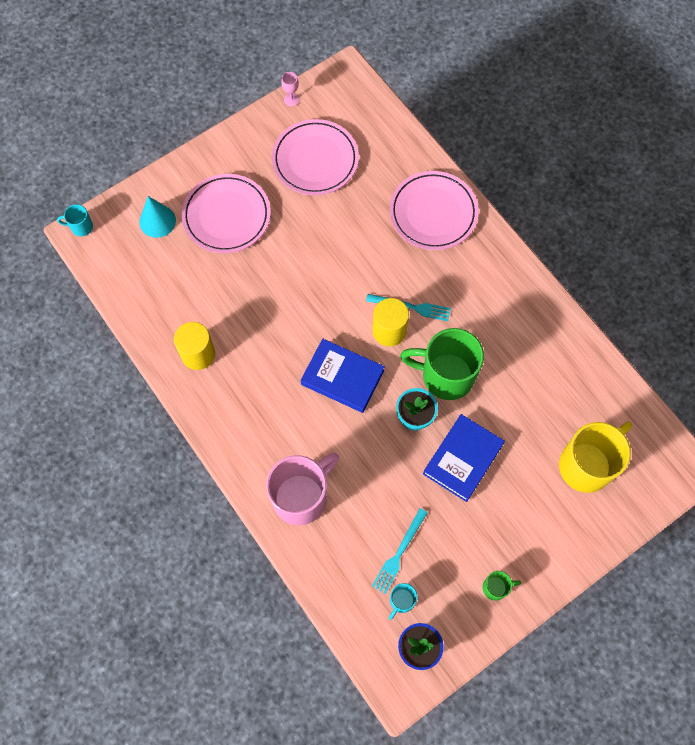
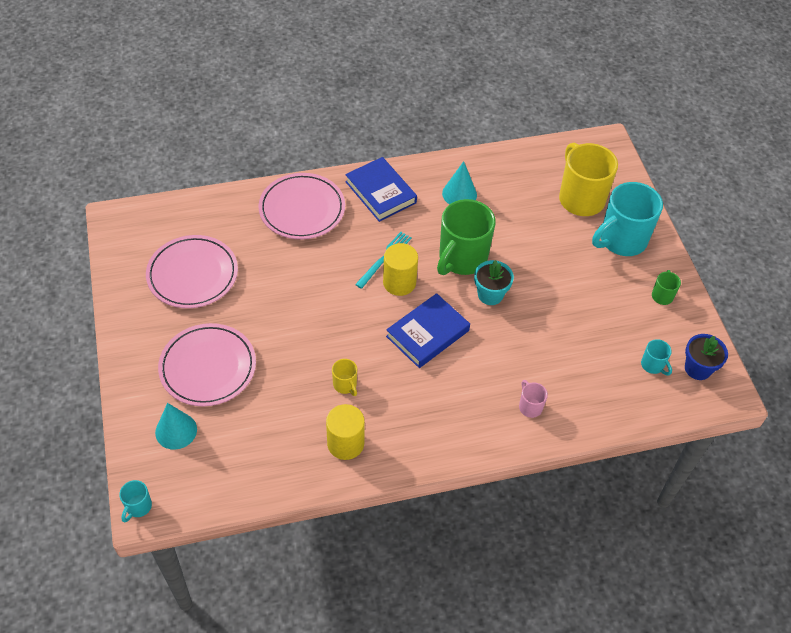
camera: 70 degrees left, 15 degrees down
(256, 330) = (345, 385): none -> yellow mug
(291, 100) = (114, 270): pink goblet -> none
(301, 497) = (530, 406): pink mug -> pink mug, size x0.44
(399, 553) = (609, 351): turquoise fork -> none
(463, 459) = (542, 275): blue book -> blue book (380, 192)
(528, 344) = (459, 194): none -> turquoise cone
(550, 524) = (621, 240): none -> turquoise mug

